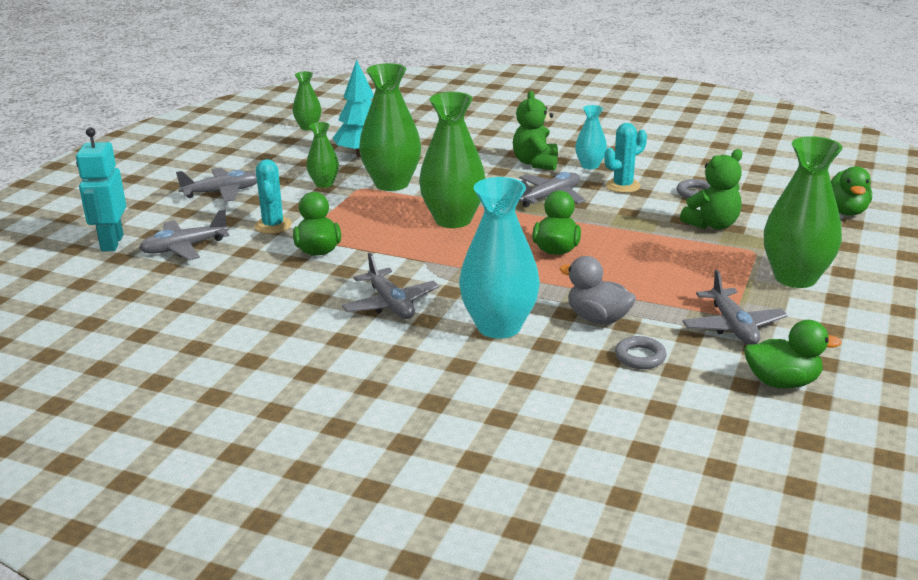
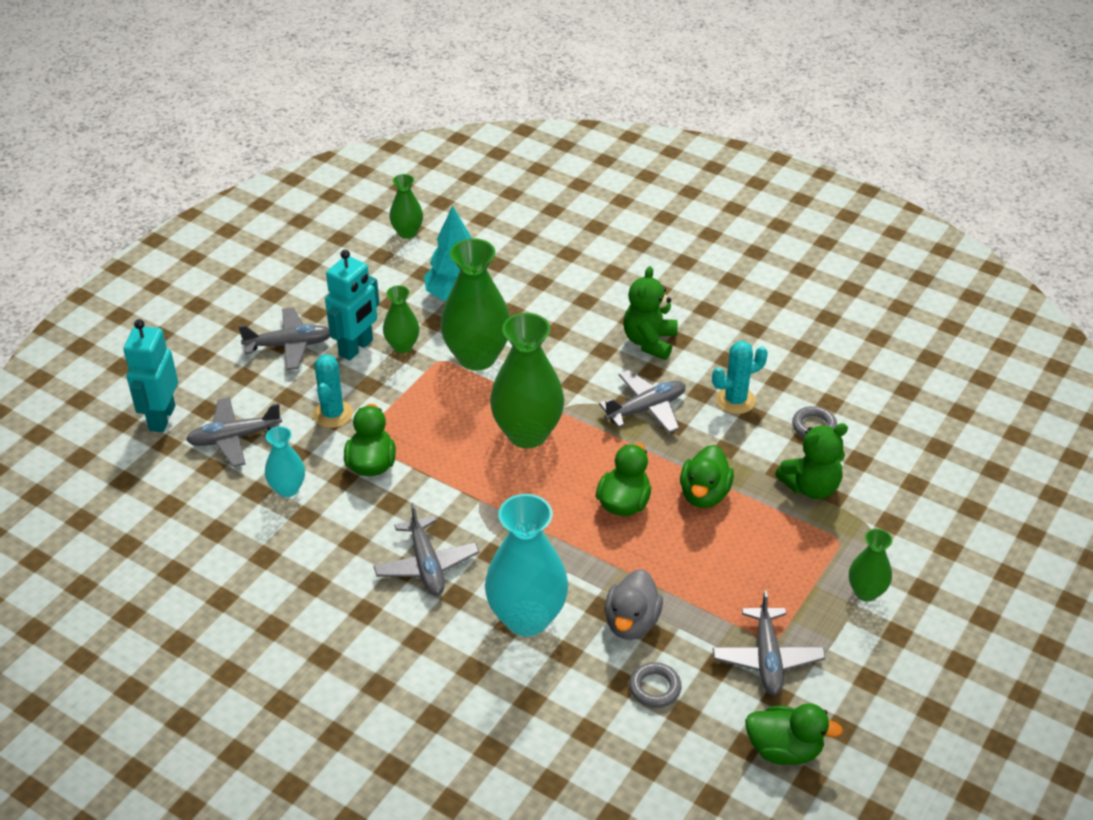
camera: 10 degrees right, 15 degrees up
(283, 188) = (356, 348): none -> turquoise robot
(590, 166) = (710, 356): turquoise vase -> turquoise vase (287, 489)
(597, 318) = (631, 622): grey duck -> grey duck turned 120 degrees counterclockwise
(795, 278) = (866, 592): green vase -> green vase, size x0.53
(845, 211) = (973, 486): green duck -> green duck (704, 494)

